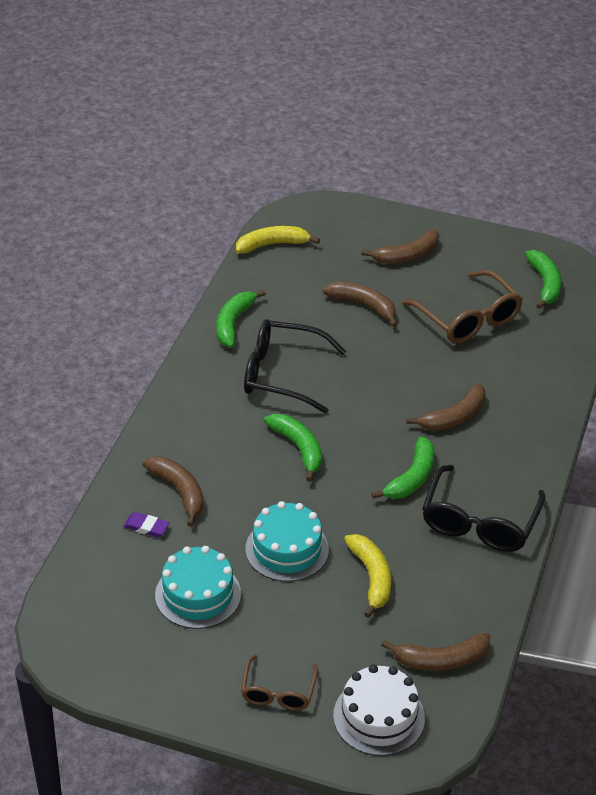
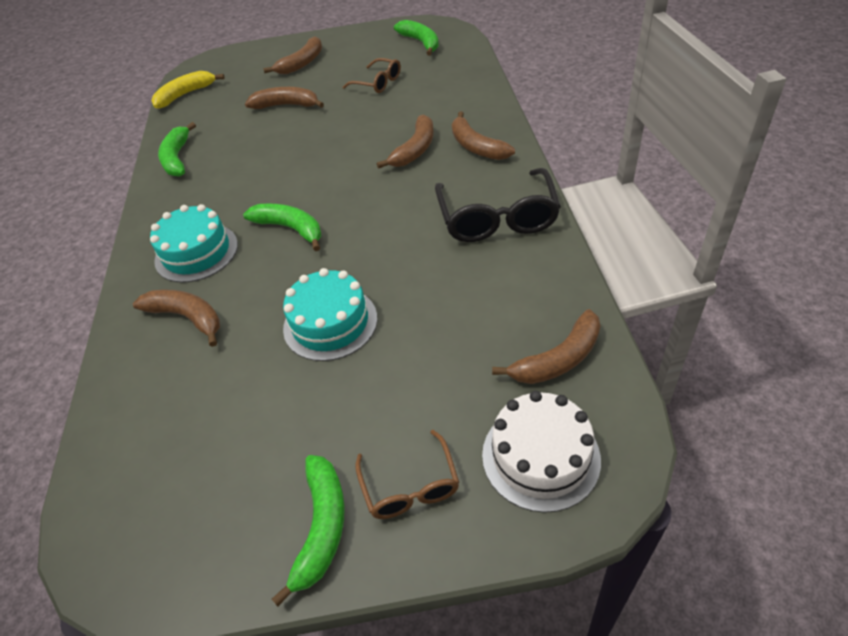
camera: 20 degrees left, 5 degrees up
(146, 527) = (165, 369): purple eraser -> none
(198, 594) = (257, 415): turquoise cake -> turquoise cake (196, 252)
(282, 374) = (242, 178): black glasses -> none
(371, 577) = (432, 311): yellow banana -> none
(411, 478) = (411, 209): green banana -> green banana (321, 527)
(467, 318) = (378, 83): brown glasses -> brown glasses, size x0.58
(512, 440) = (476, 146): none -> brown banana

